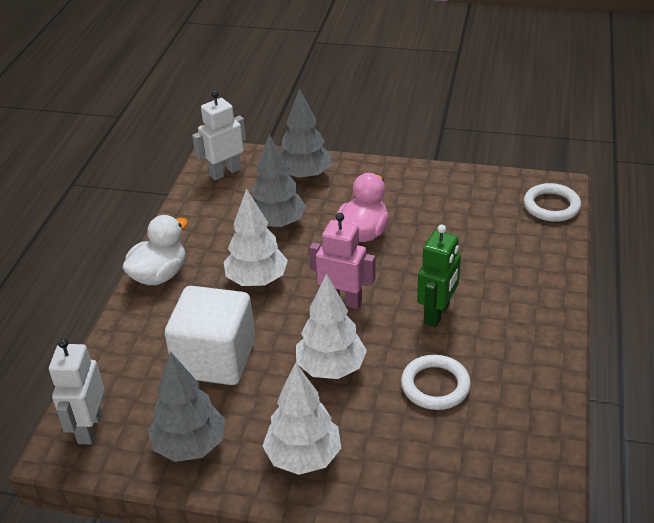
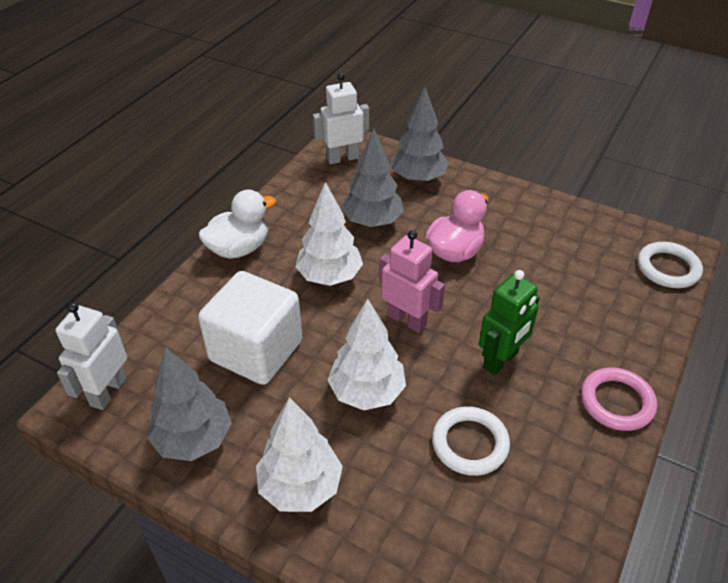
camera: 15 degrees right, 5 degrees up
(544, 323) = (616, 402): none -> pink ring

